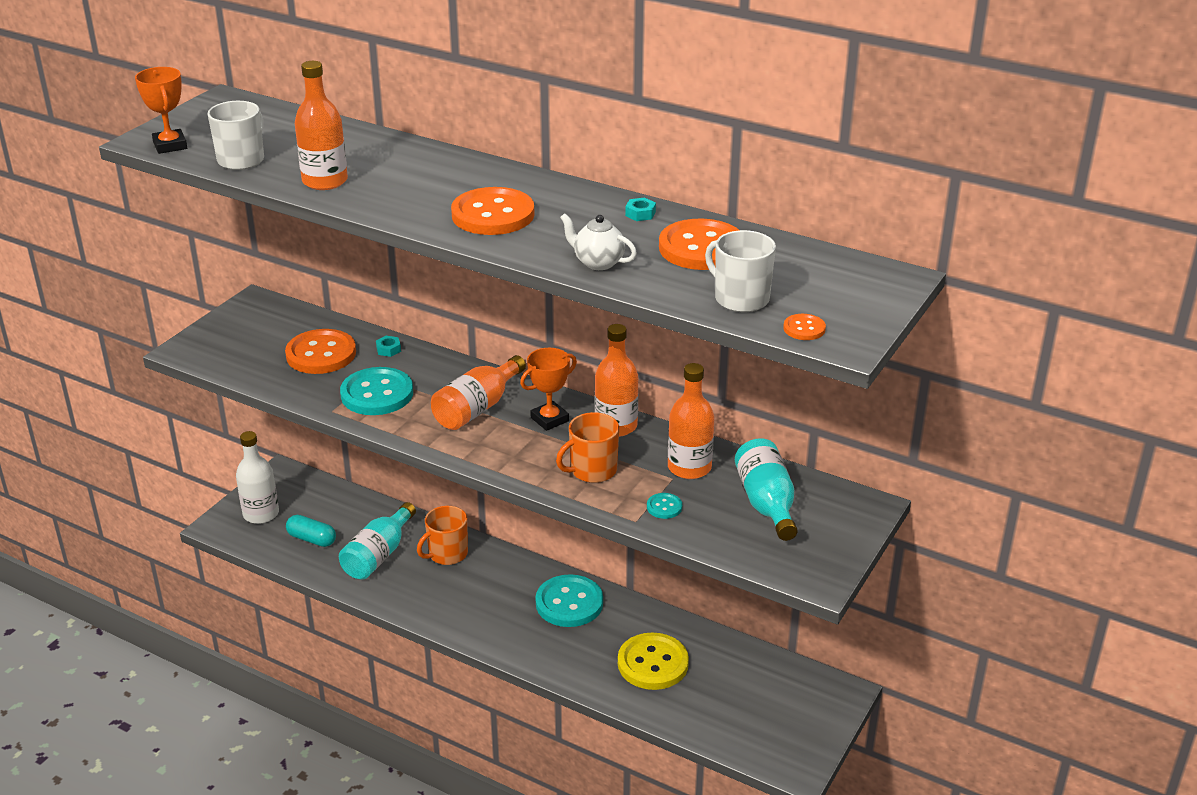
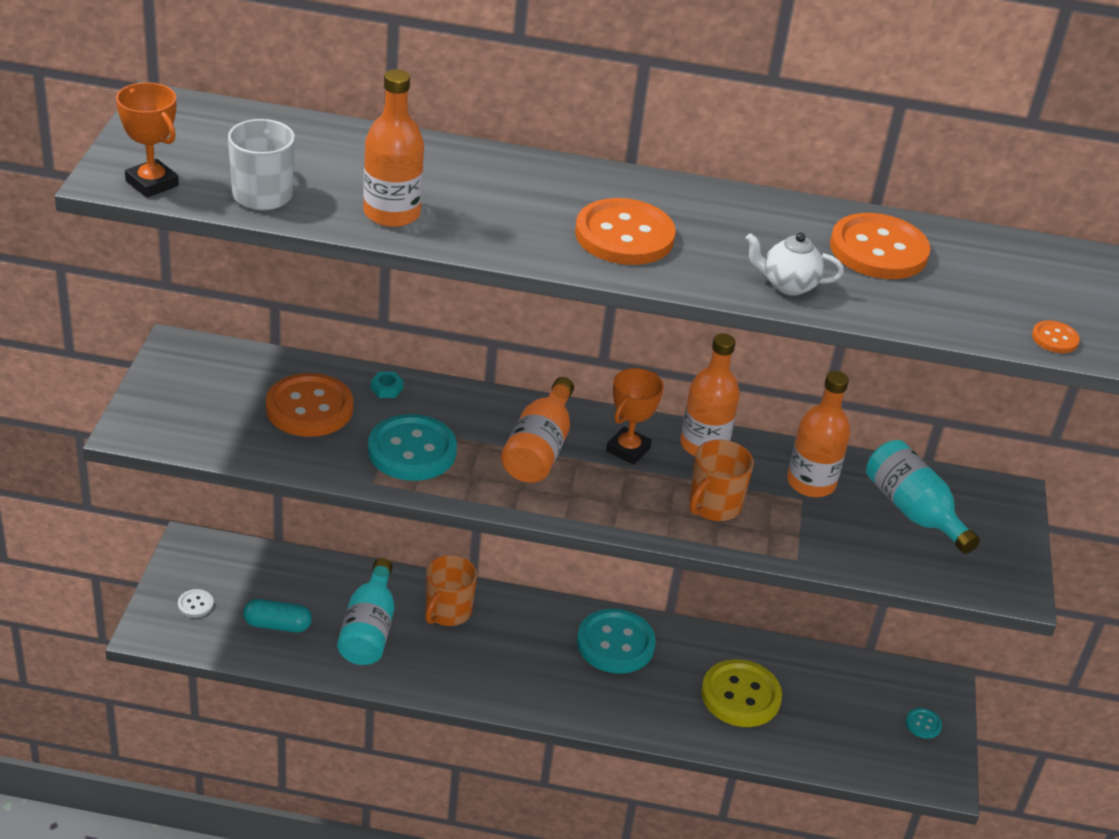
camera: 25 degrees left, 5 degrees up
(261, 514) = (195, 604): white bottle -> white button
(640, 214) = (781, 213): turquoise nut -> none
(664, 507) = (815, 536): turquoise button -> turquoise button (923, 724)
(740, 299) = (966, 310): white mug -> none

